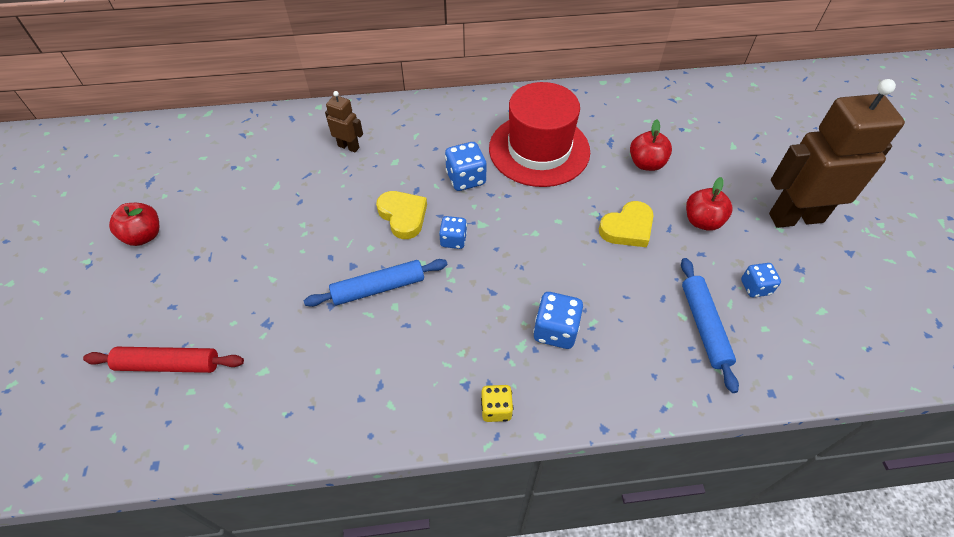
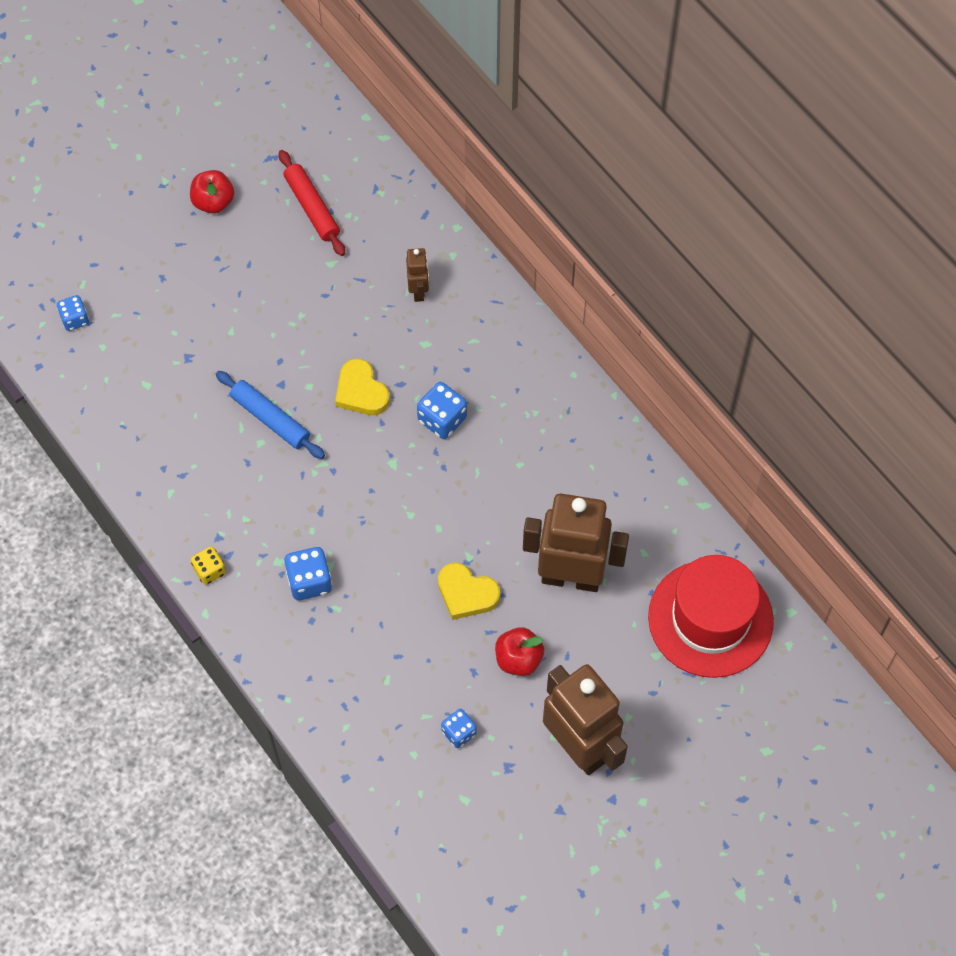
camera: 60 degrees right, 10 degrees up
(168, 364) = (114, 315): red rolling pin -> red rolling pin (312, 207)
(403, 216) = (361, 391): yellow heart -> yellow heart turned 120 degrees clockwise
(453, 240) = (359, 449): blue dice -> blue dice (75, 319)
(539, 150) = (526, 466): red hat -> red hat (710, 618)
(646, 163) = (571, 577): red apple -> brown robot
(704, 326) = (385, 701): blue rolling pin -> none

